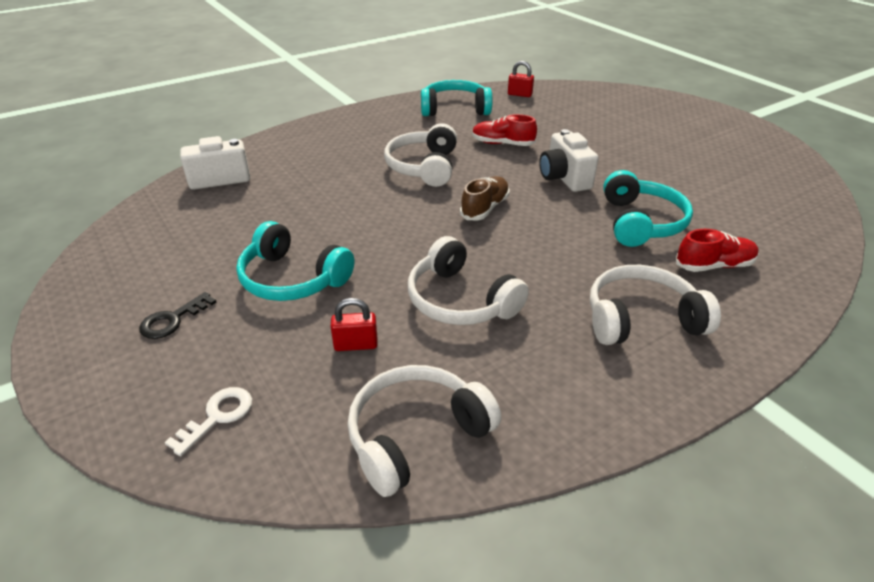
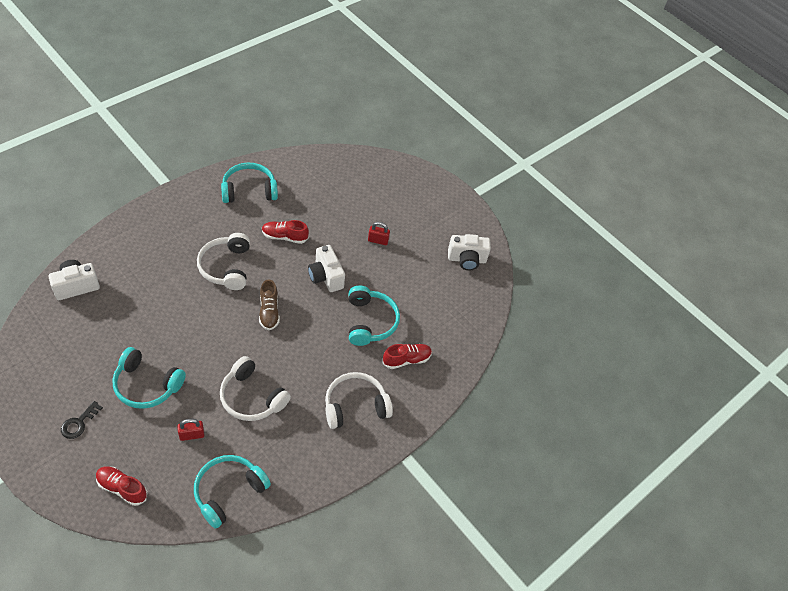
camera: 15 degrees left, 15 degrees up
(217, 417) = (122, 488): white key -> red shoe
(416, 436) = (228, 492): white headphones -> turquoise headphones
(485, 208) = (269, 311): brown shoe -> brown shoe turned 150 degrees clockwise
(519, 94) = (302, 168): red padlock -> red padlock (378, 240)
(767, 167) = (467, 259): none -> white camera

